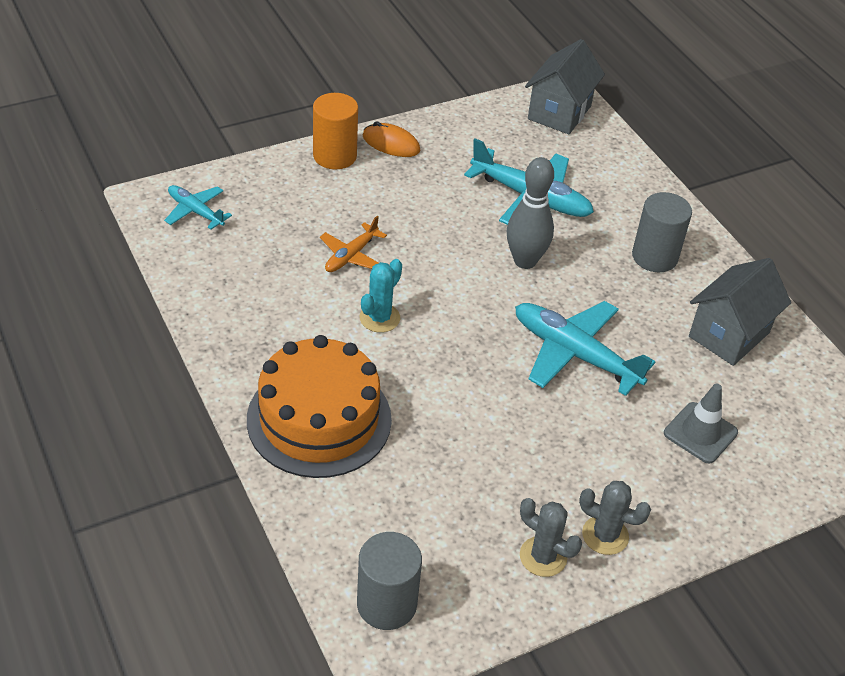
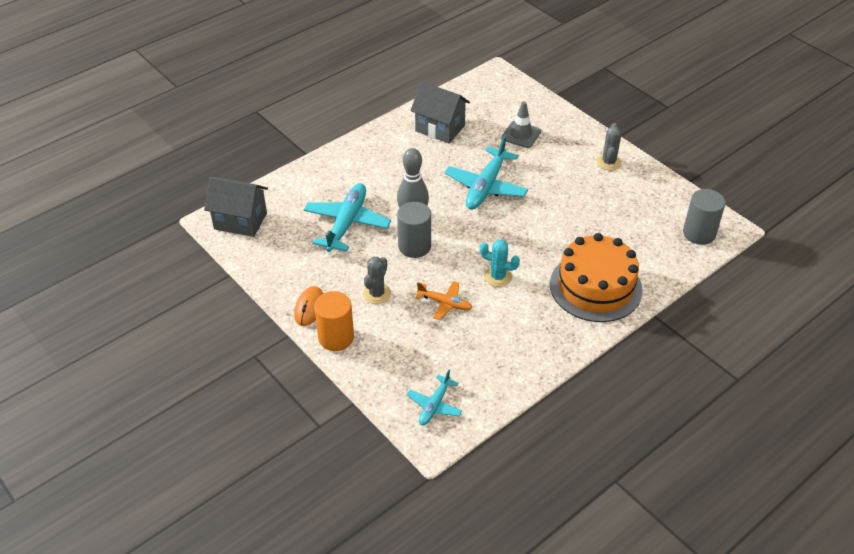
camera: 100 degrees left, 0 degrees up
(543, 557) = (635, 182): grey cactus -> grey cactus (377, 294)
(654, 257) = (384, 162): grey cylinder -> grey cylinder (414, 246)

